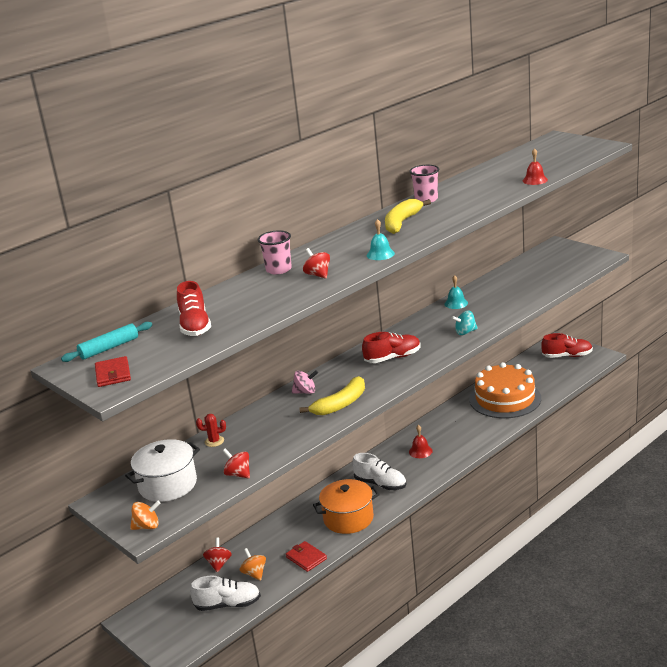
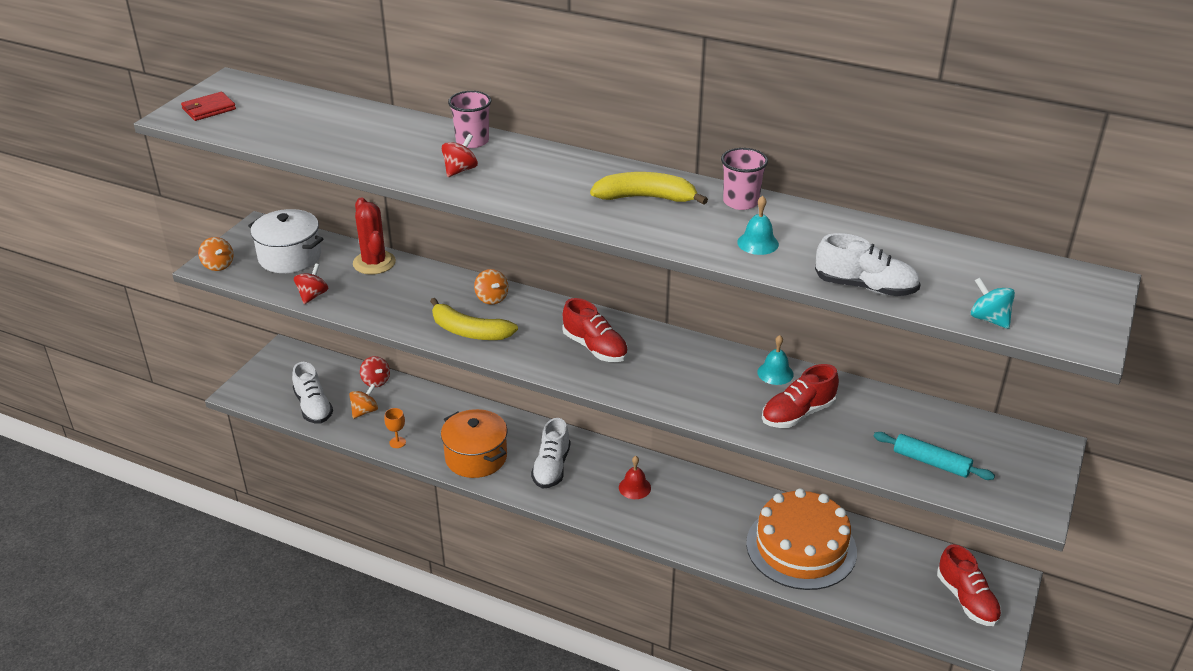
camera: 65 degrees right, 10 degrees up
(109, 348) = (266, 92): turquoise rolling pin -> turquoise rolling pin (931, 462)
(195, 326) = (317, 125): red shoe -> red shoe (798, 414)
(214, 441) = (374, 263): red cactus -> red cactus, size x1.90
(219, 564) = (376, 381): red spinning top -> red spinning top turned 75 degrees clockwise
(305, 392) = (491, 298): pink spinning top -> orange spinning top
(306, 558) = (397, 442): red wallet -> orange goblet
(380, 254) = (532, 201): turquoise bell -> turquoise bell (758, 243)
(465, 332) = (689, 398): turquoise spinning top -> turquoise spinning top (989, 319)
(535, 180) = (865, 287): red bell -> white shoe

